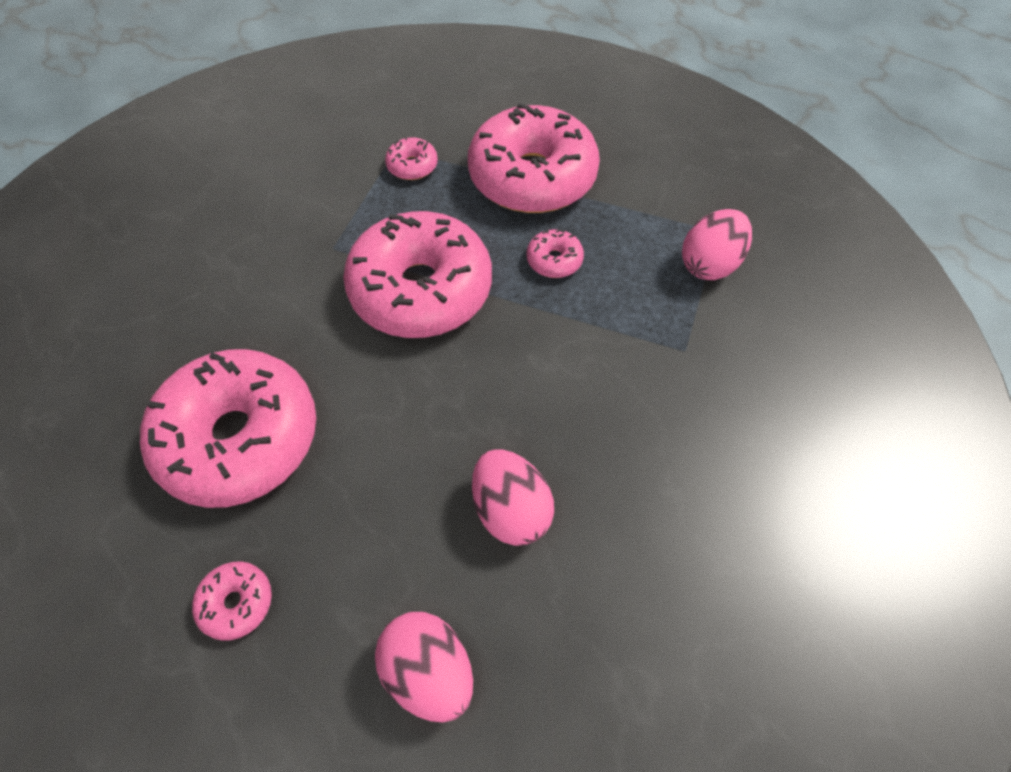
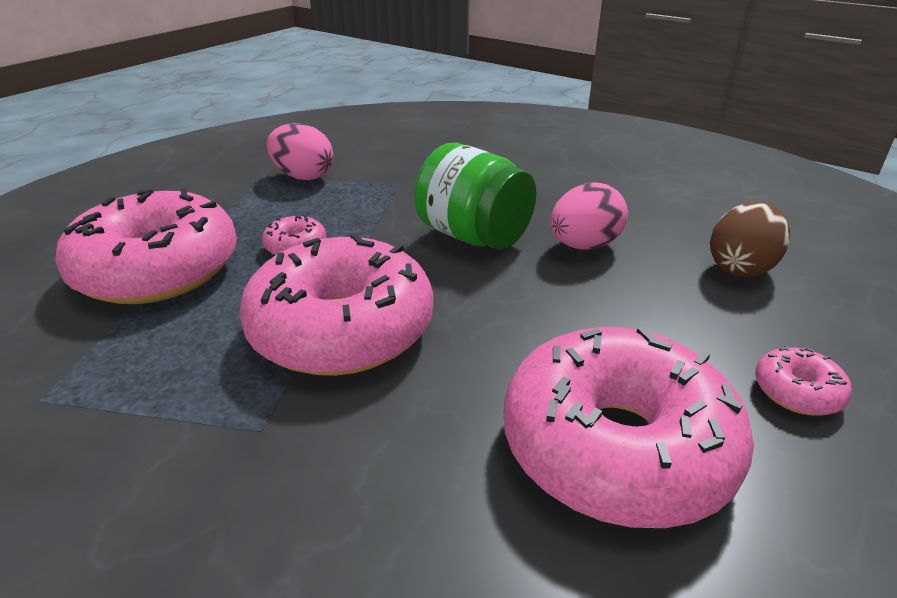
camera: 100 degrees left, 25 degrees down
(412, 166) = (94, 373): pink donut -> none
(429, 671) = (740, 268): pink egg -> brown egg
(550, 405) = (473, 236): none -> green jar

